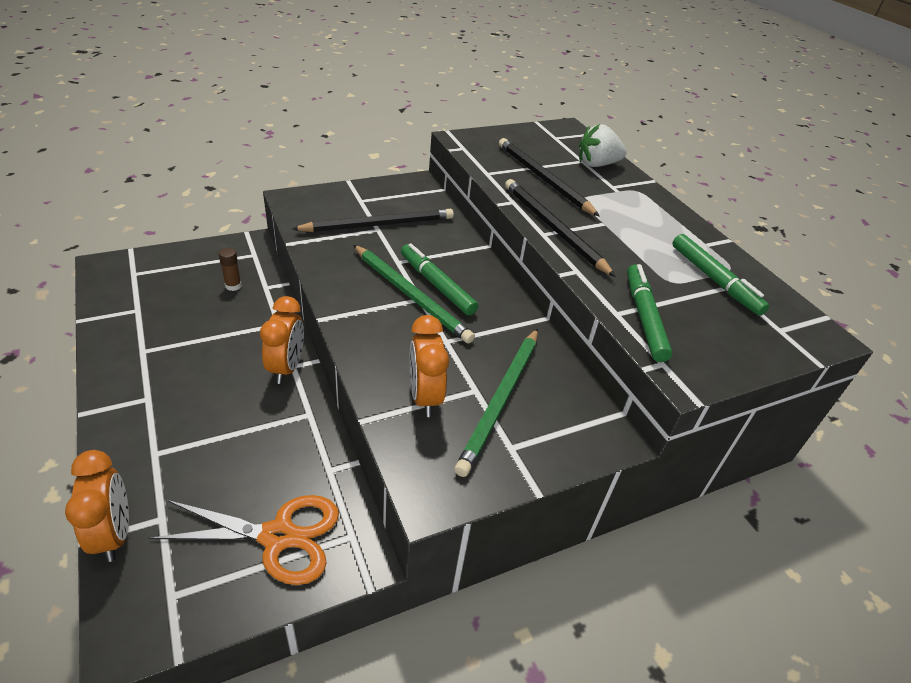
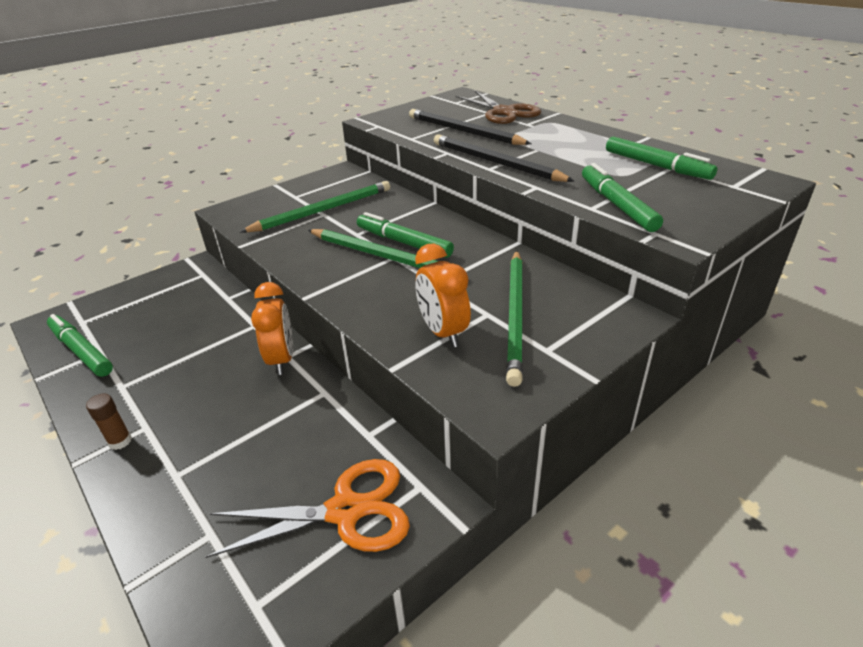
camera: 10 degrees left, 5 degrees down
(114, 534) = (163, 566): orange clock -> none
(123, 304) = (81, 351): none -> green marker
(233, 286) = (193, 305): brown glue stick -> brown glue stick (120, 441)
(379, 225) = (323, 210): black pencil -> green pencil
(597, 164) = (503, 112): white strawberry -> brown scissors

